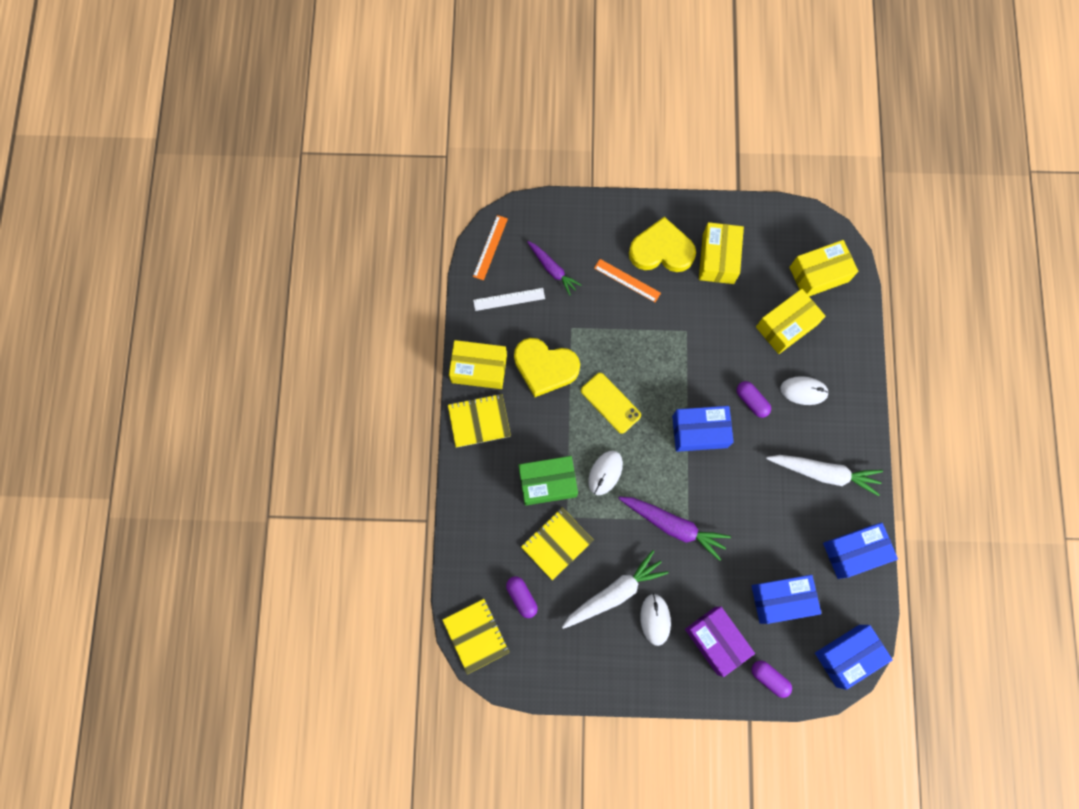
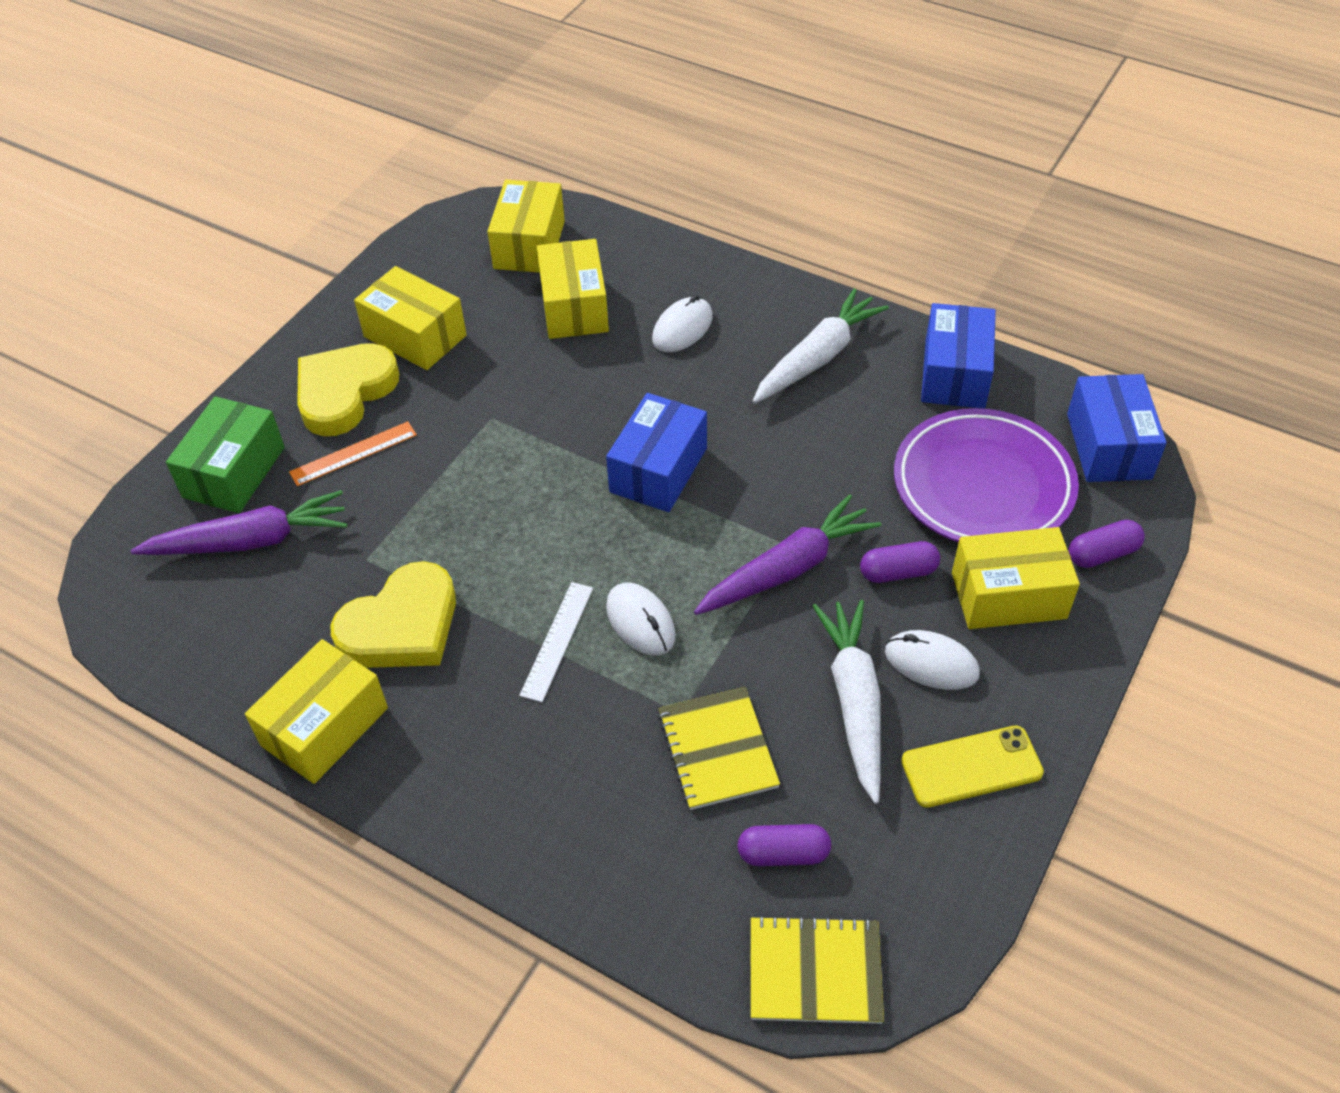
camera: 60 degrees left, 25 degrees down
(479, 421) = (417, 771): yellow notebook -> none
(490, 247) = (134, 611): orange ruler -> none
(509, 299) = (244, 624): white ruler -> white ruler (557, 640)
(547, 483) = (602, 714): green box -> green box (234, 472)
(552, 269) = (250, 541): purple carrot -> purple carrot, size x1.55
(610, 403) = (530, 562): yellow phone -> yellow phone (971, 767)
(716, 640) = (1008, 595): purple box -> yellow box
(751, 401) = (655, 390): purple capsule -> purple capsule (898, 572)
(781, 599) = (983, 485): blue box -> purple plate

